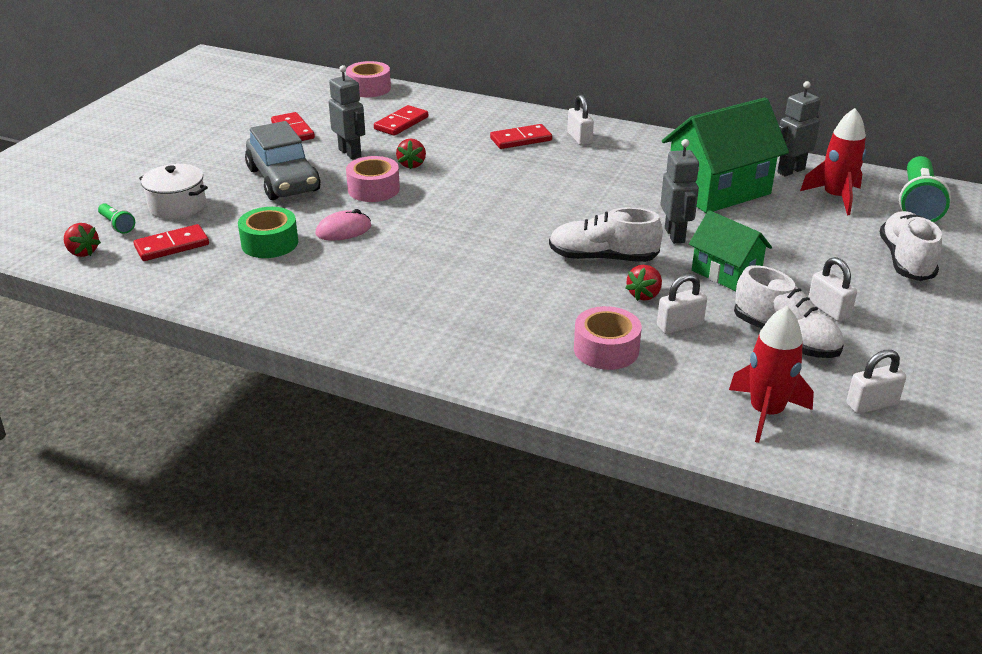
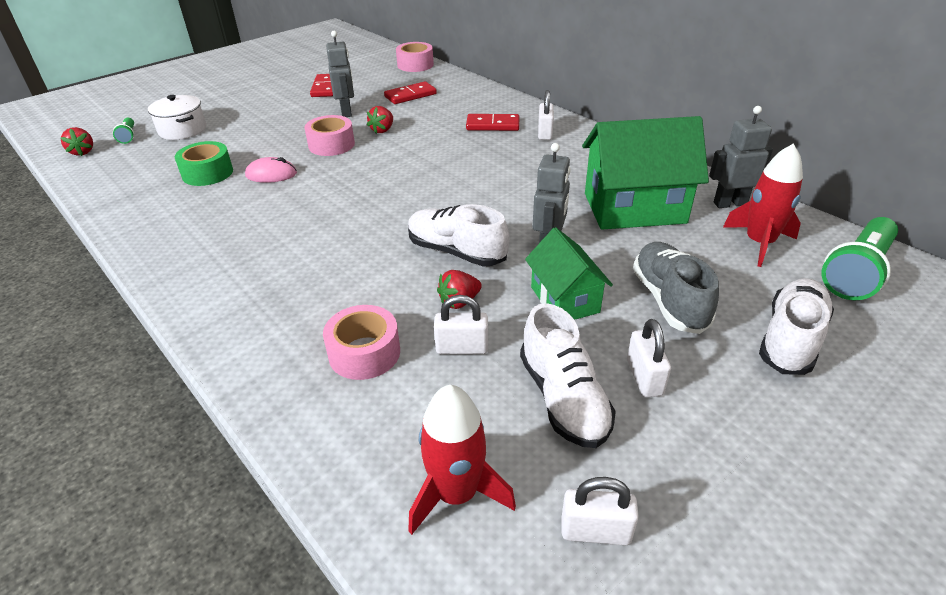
camera: 25 degrees right, 5 degrees up
(172, 246) = (142, 160): red domino -> none
(283, 180) = (275, 124): grey car -> none
(803, 254) = (669, 300): none -> grey shoe

